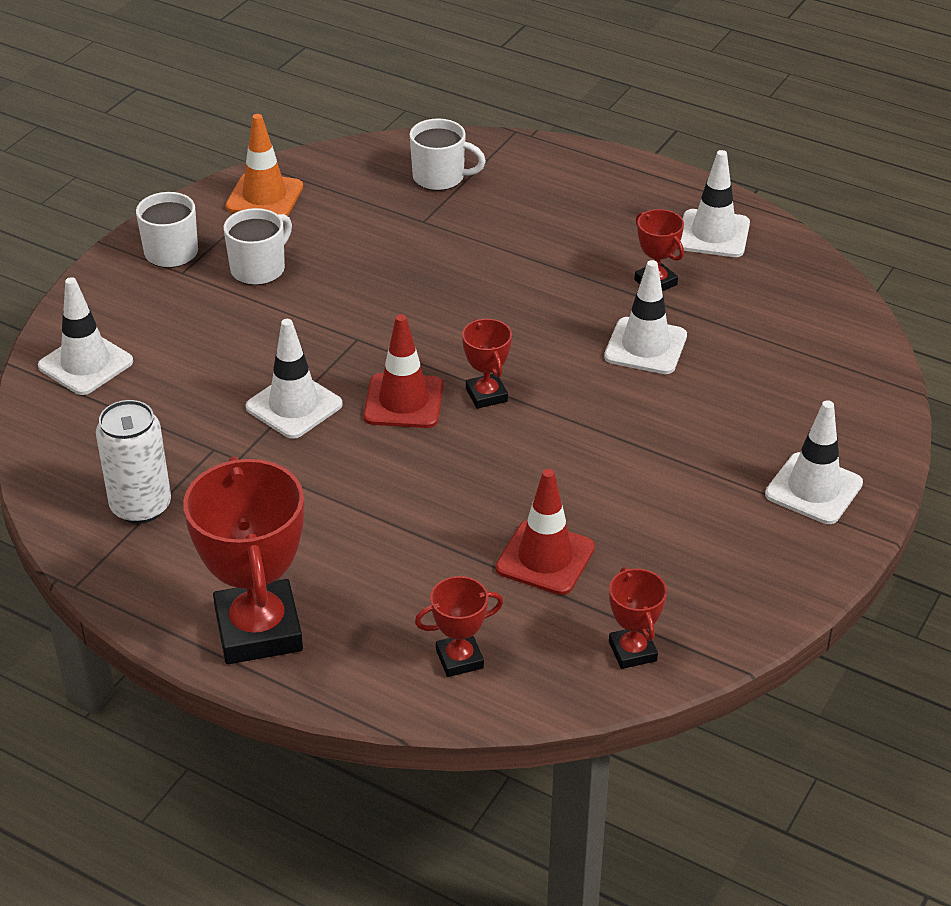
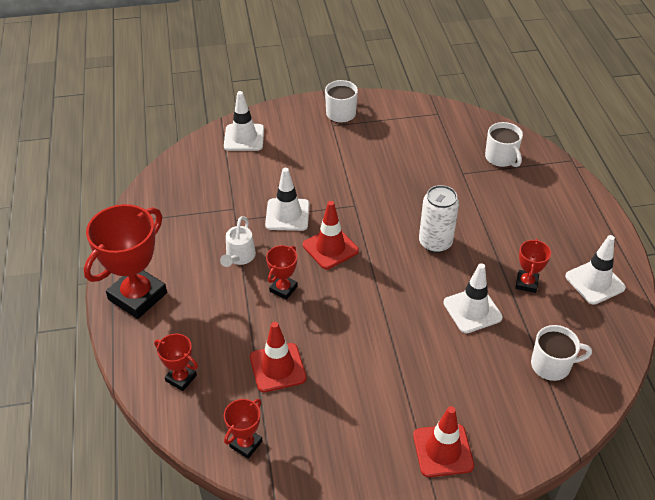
camera: 50 degrees right, 5 degrees up
(141, 506) = (177, 210): white can -> white can (435, 242)
(259, 269) = (363, 145): white mug -> white mug (552, 365)
(264, 197) = (412, 115): orange traffic cone -> none
(313, 492) = (239, 257): none -> white watering can
(486, 395) = (367, 273): red trophy -> red trophy (283, 289)
(813, 489) = (443, 450): white traffic cone -> red traffic cone

